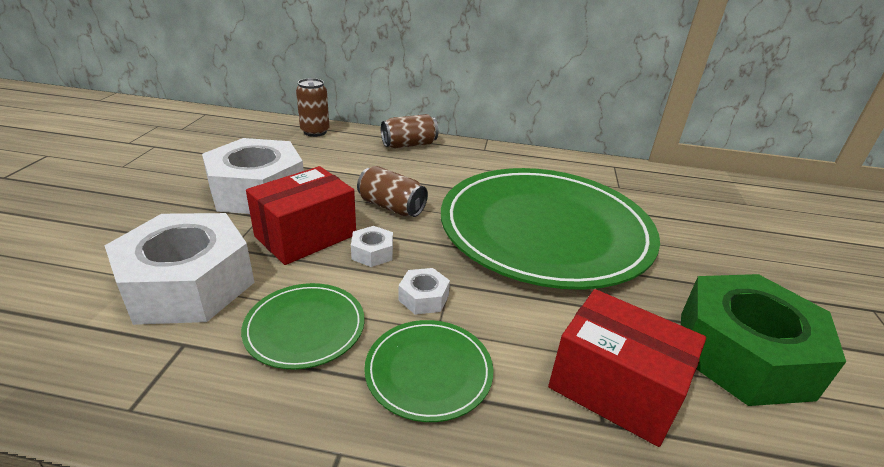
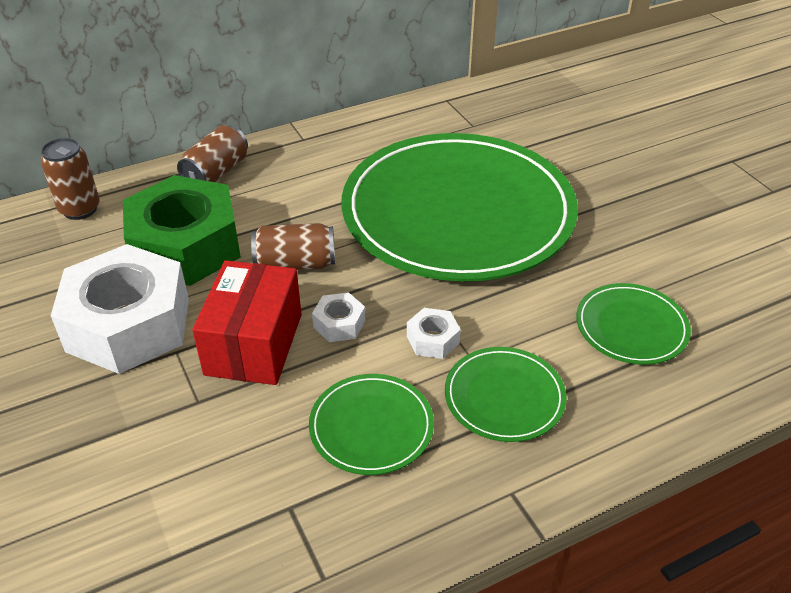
camera: 35 degrees left, 10 degrees up
(188, 284) = (211, 459): white nut -> none
(615, 388) = (631, 327): red box -> green plate
(742, 353) = (683, 248): green nut -> green nut (185, 246)

